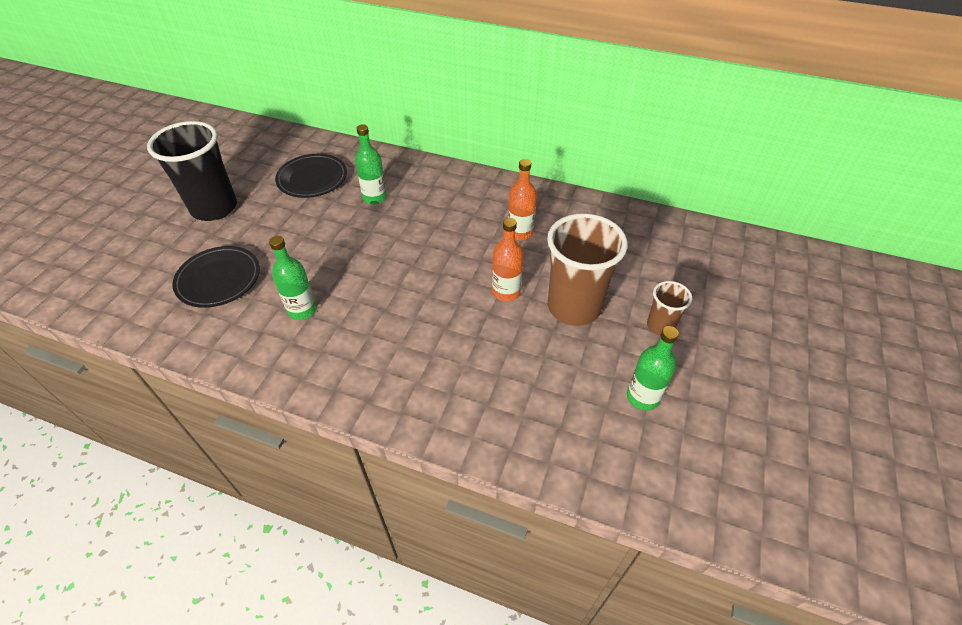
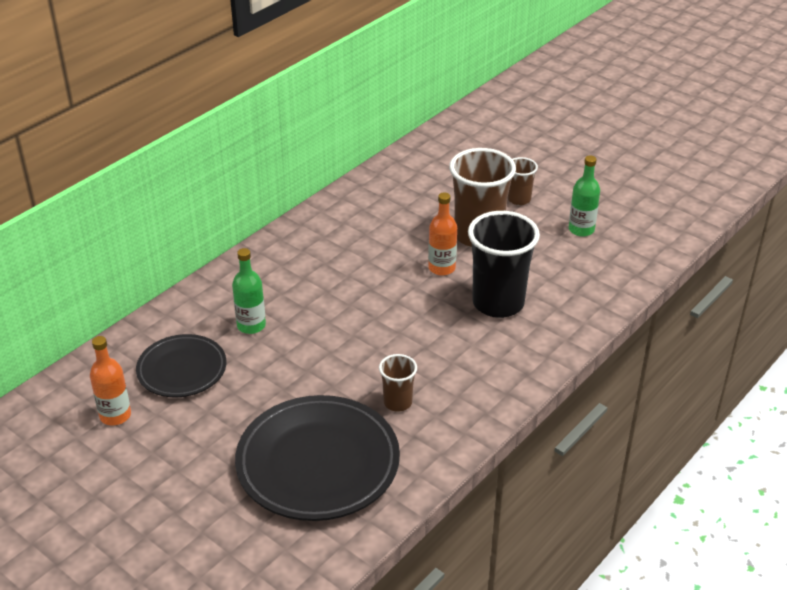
camera: 70 degrees left, 10 degrees down
(214, 208) = (181, 462): black cup -> black cup (498, 303)
(219, 280) = (318, 464): black plate -> black plate, size x1.68
(302, 310) = (397, 402): green bottle -> brown cup
(520, 233) = (369, 240): orange bottle -> orange bottle (115, 415)

